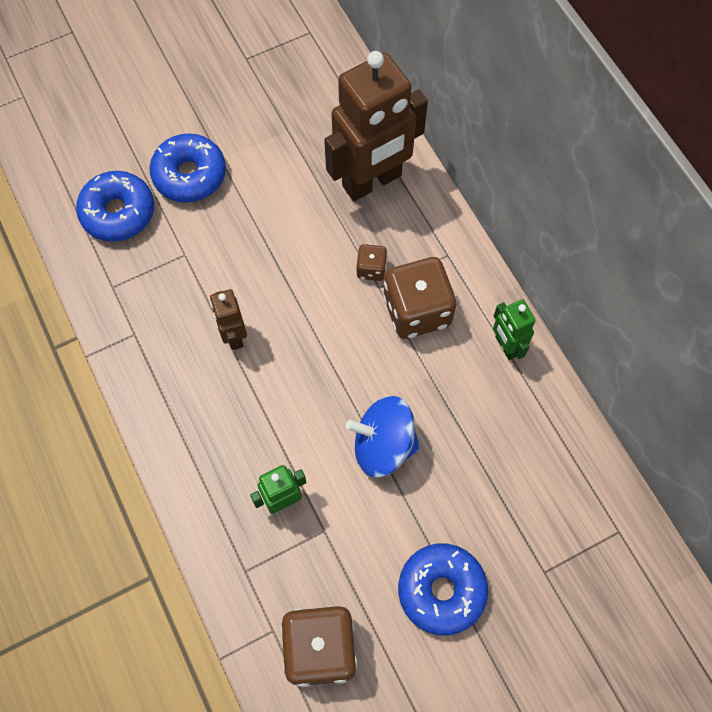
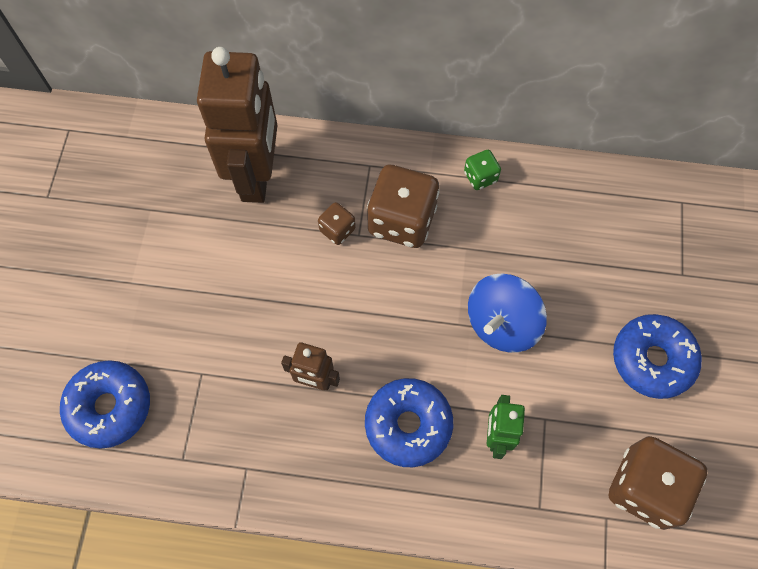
camera: 55 degrees left, 0 degrees up
(189, 175) = (124, 319): blue donut -> blue donut (408, 425)
(506, 346) = (480, 177): green robot -> green dice

